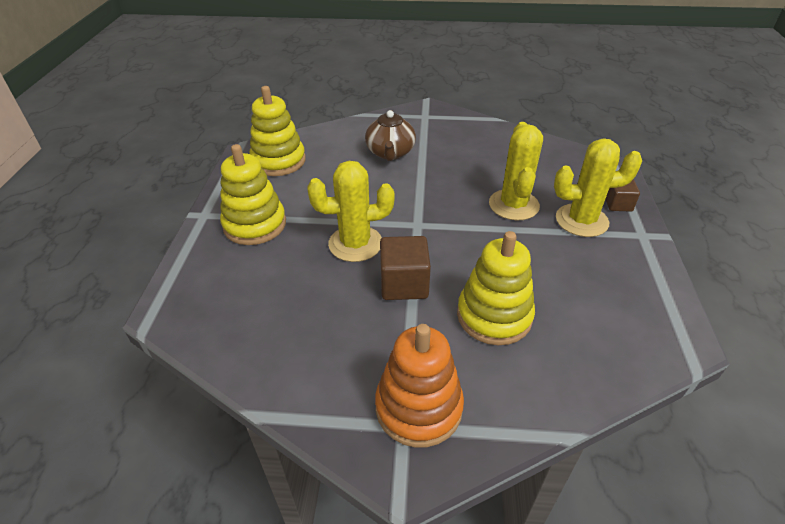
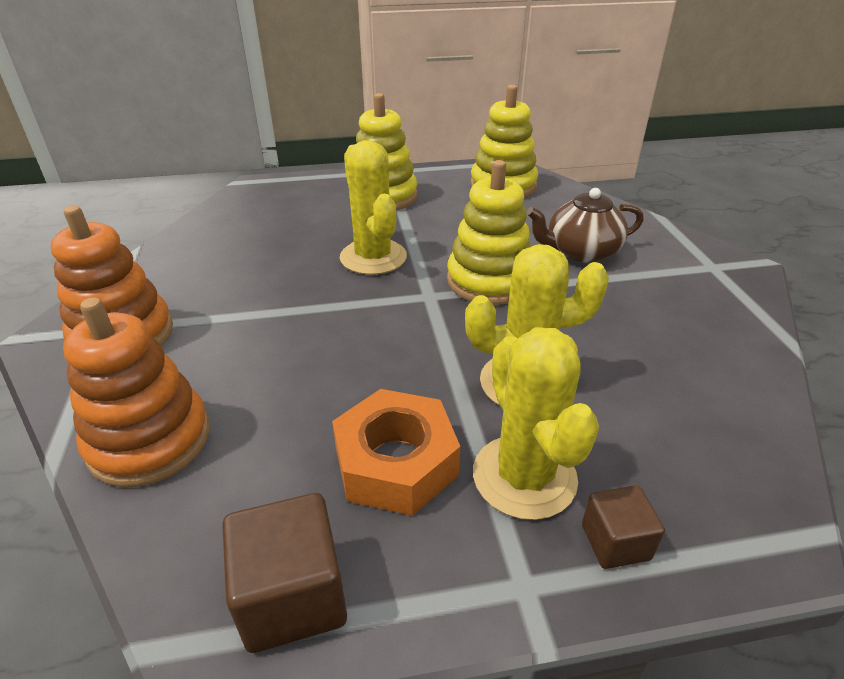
camera: 75 degrees right, 5 degrees down
(404, 284) = (311, 300): brown cube -> brown cube (292, 596)
(494, 316) = (262, 380): yellow stacking toy -> yellow stacking toy (489, 281)
(548, 377) = (149, 440): none -> orange stacking toy
(571, 262) = (396, 462): none -> orange nut

